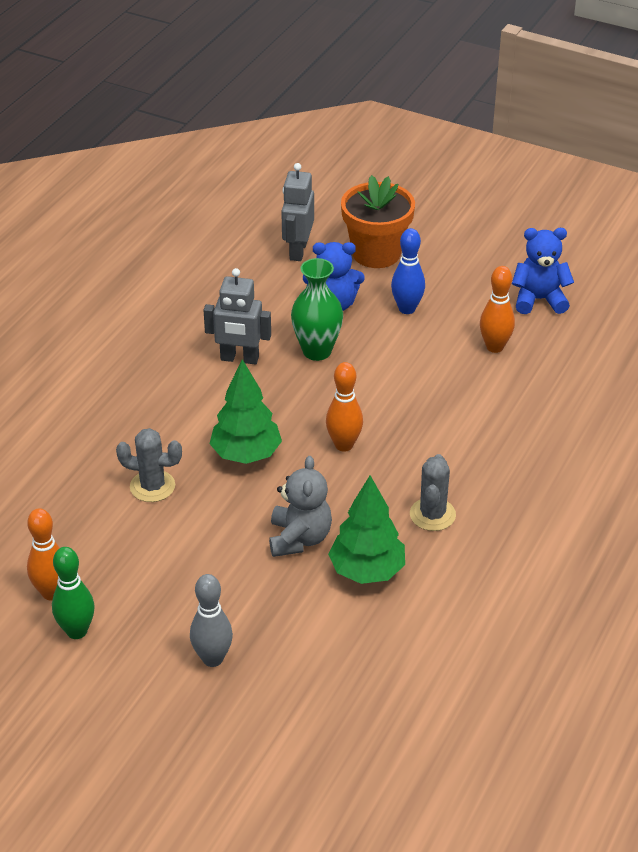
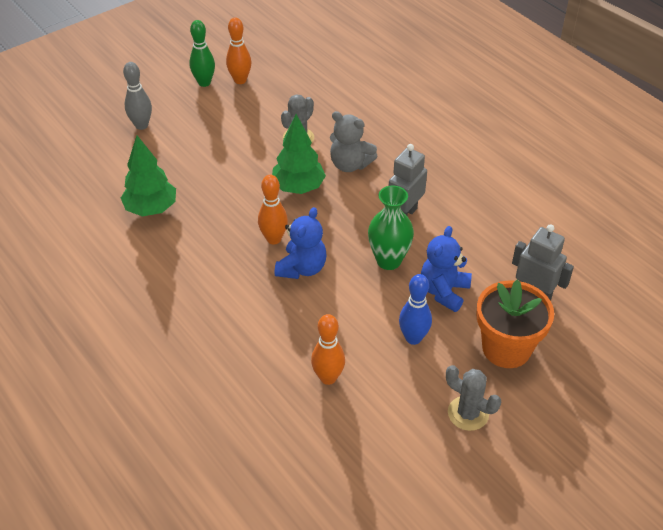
camera: 115 degrees right, 5 degrees up
(299, 538) = (203, 188): grey teddy bear -> grey teddy bear (350, 164)
(432, 514) = (173, 259): grey cactus -> grey cactus (468, 413)
(539, 300) = (375, 444): blue teddy bear -> blue teddy bear (302, 268)

